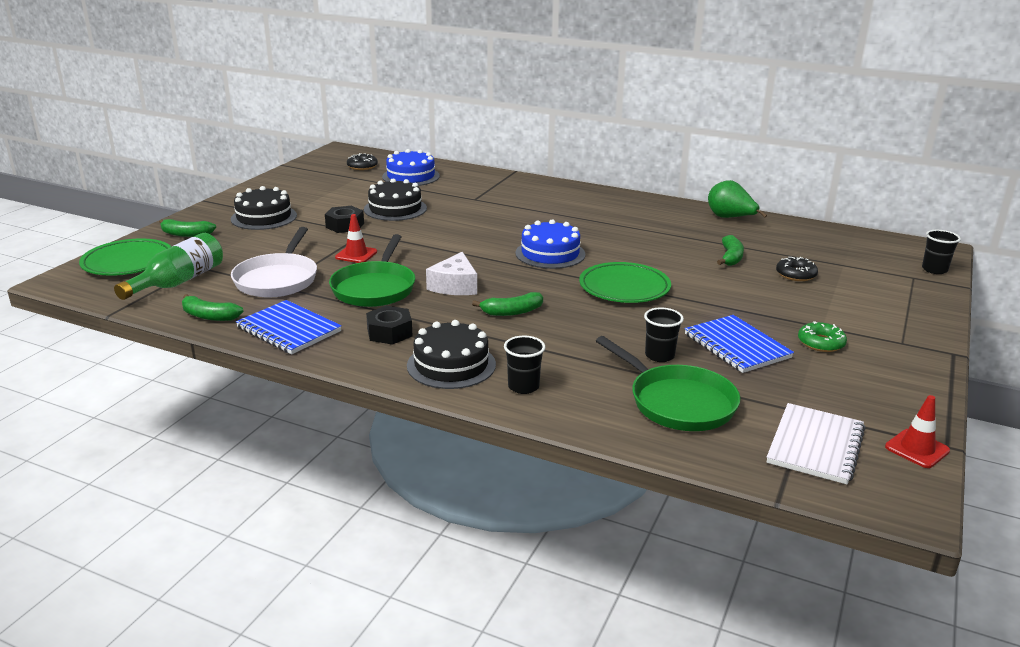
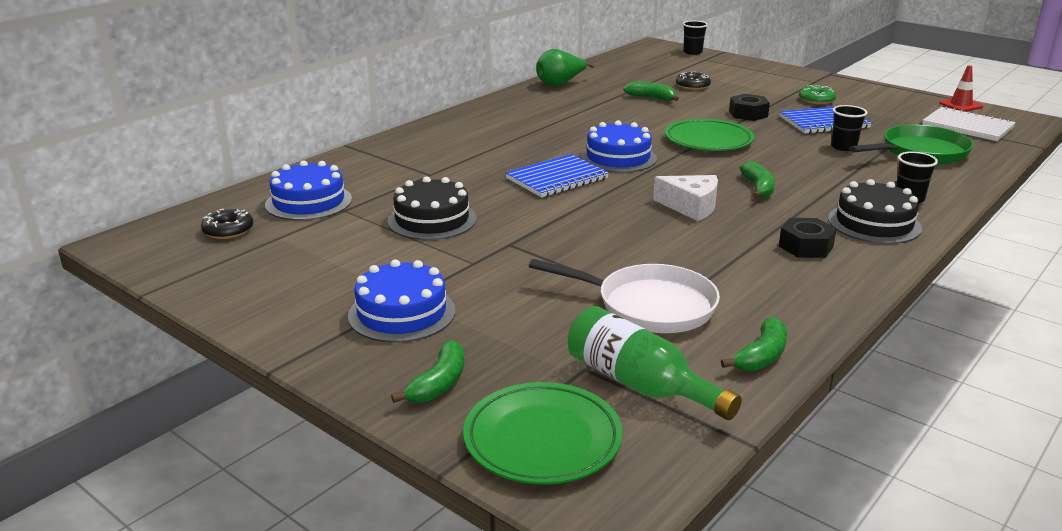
camera: 75 degrees left, 0 degrees up
(264, 217) = (402, 313): black cake -> blue cake
(289, 329) = (800, 301): blue notebook -> blue notebook (557, 178)
(345, 225) = (475, 254): black nut -> black nut (748, 114)
(356, 254) = (583, 252): red traffic cone -> none
(375, 288) = (688, 247): green pan -> none

